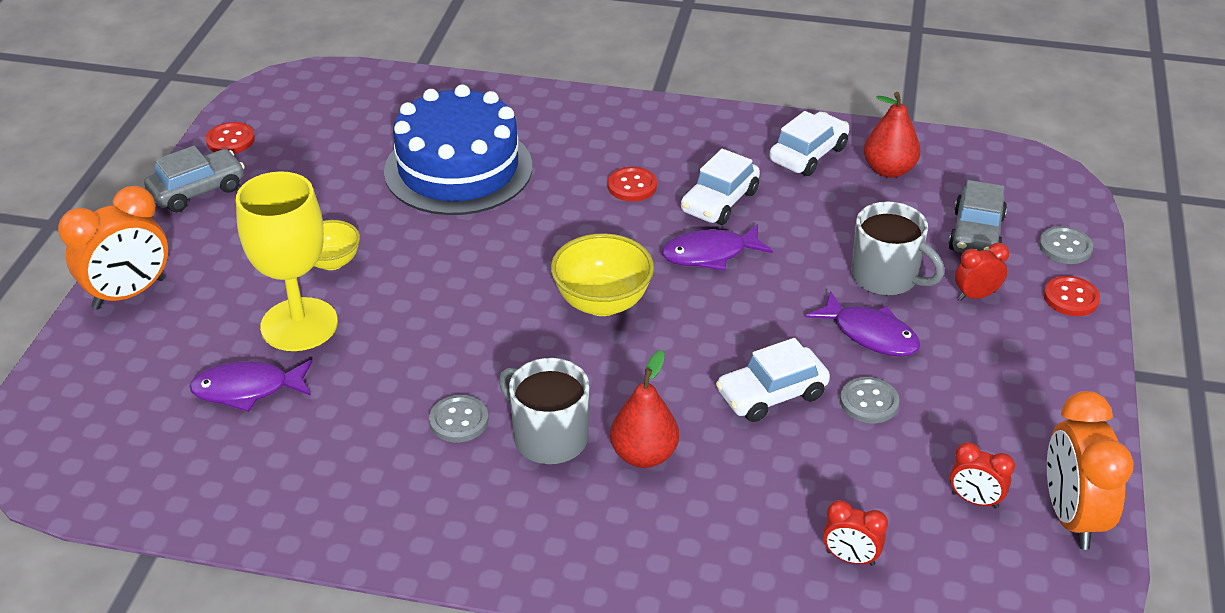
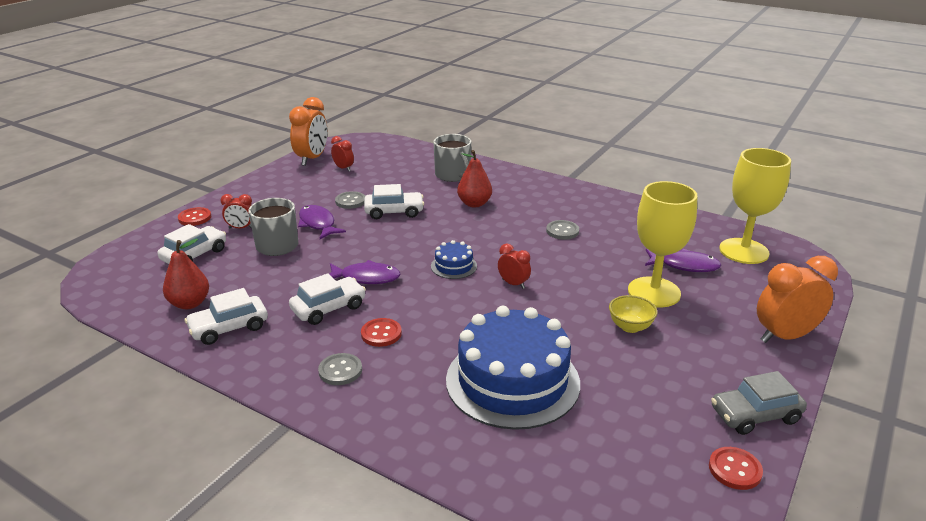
camera: 160 degrees left, 10 degrees down
(139, 449) = (743, 251): none -> yellow goblet
(549, 438) = (517, 217): grey mug -> grey mug (453, 175)
(602, 302) = (453, 266): yellow bowl -> blue cake
(850, 558) = (411, 164): red clock -> red clock (513, 284)
(976, 234) = (194, 255): grey car -> white car
(1065, 247) = (157, 239): grey button -> grey button (340, 370)

